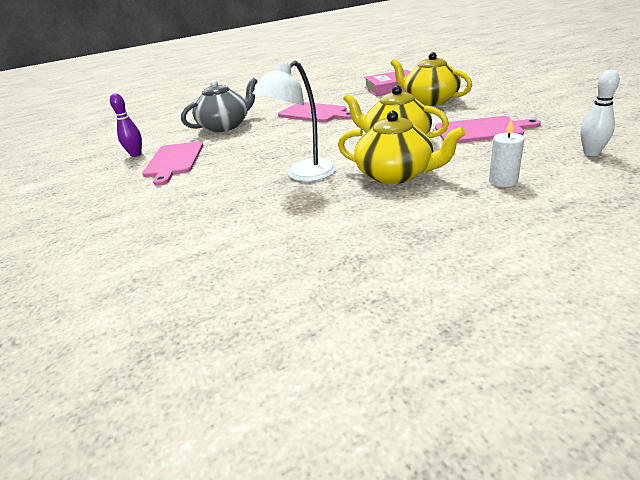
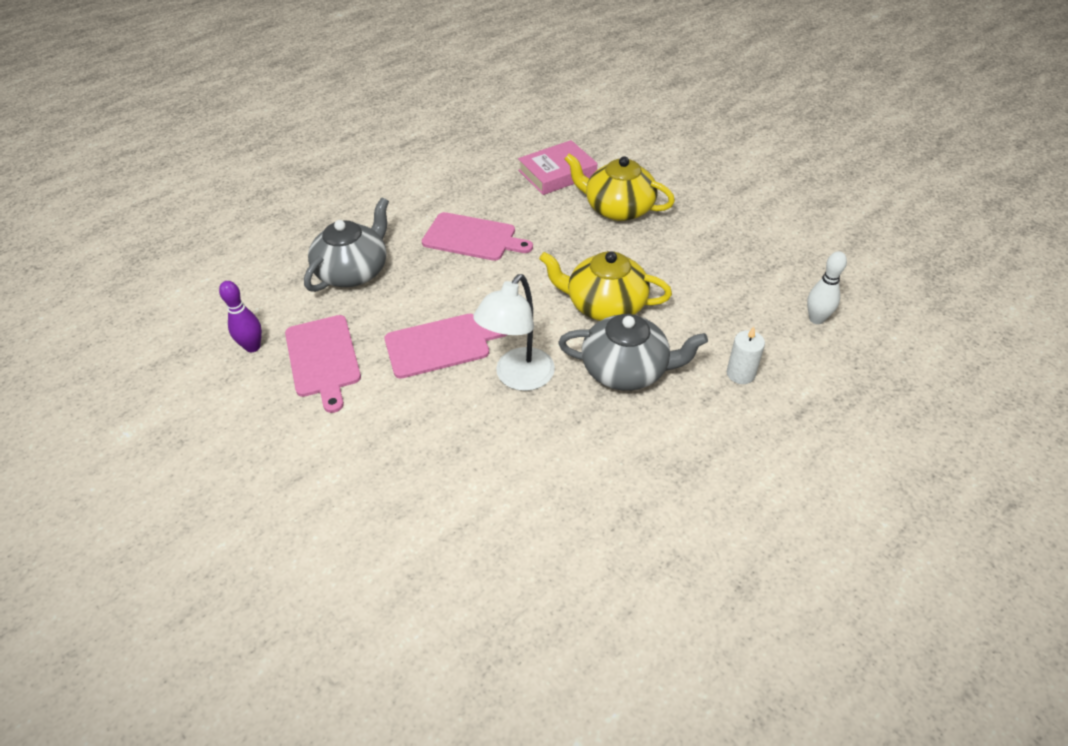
camera: 20 degrees left, 15 degrees up
(396, 174) = (626, 370): yellow teapot -> grey teapot
(481, 130) = (697, 277): pink cutting board -> pink cutting board (441, 345)

